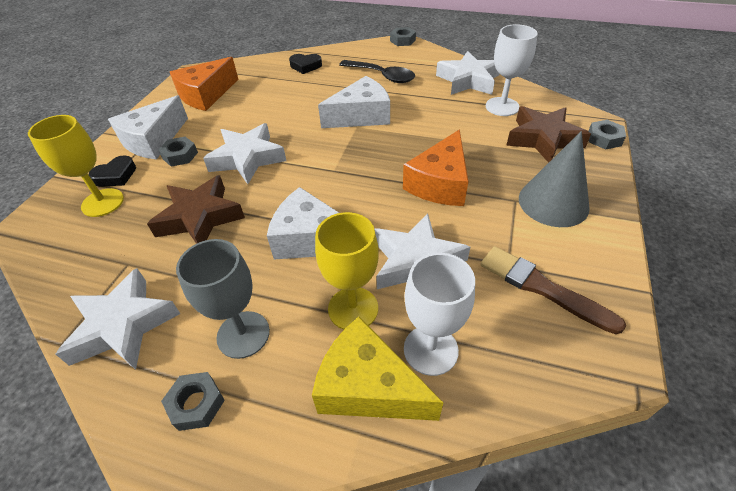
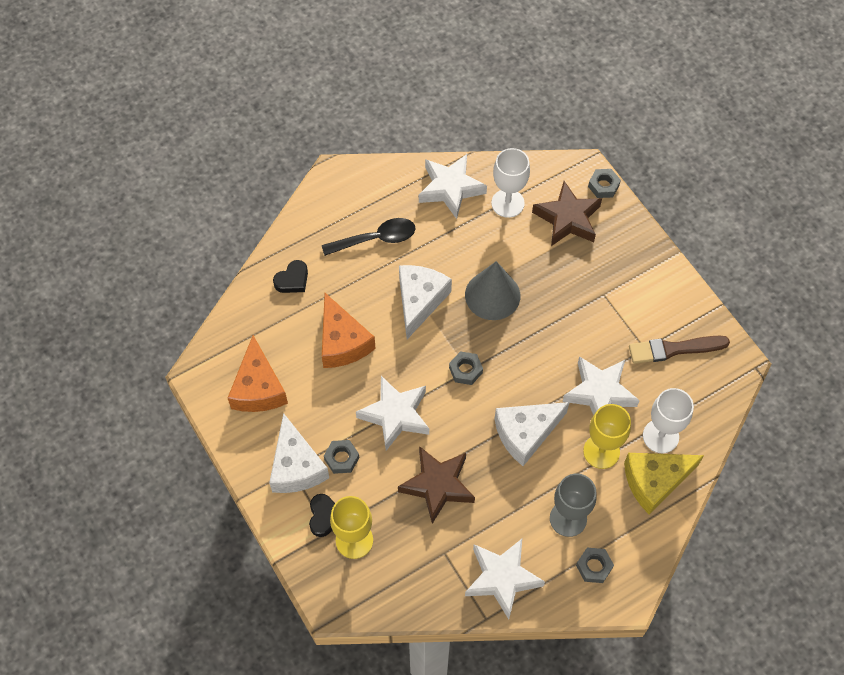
camera: 50 degrees left, 15 degrees up
(402, 40) = (332, 172): grey nut -> grey nut (465, 370)
(440, 183) = (547, 320): orange cheese -> orange cheese (342, 342)
(553, 202) = (625, 277): grey cone -> grey cone (492, 295)

